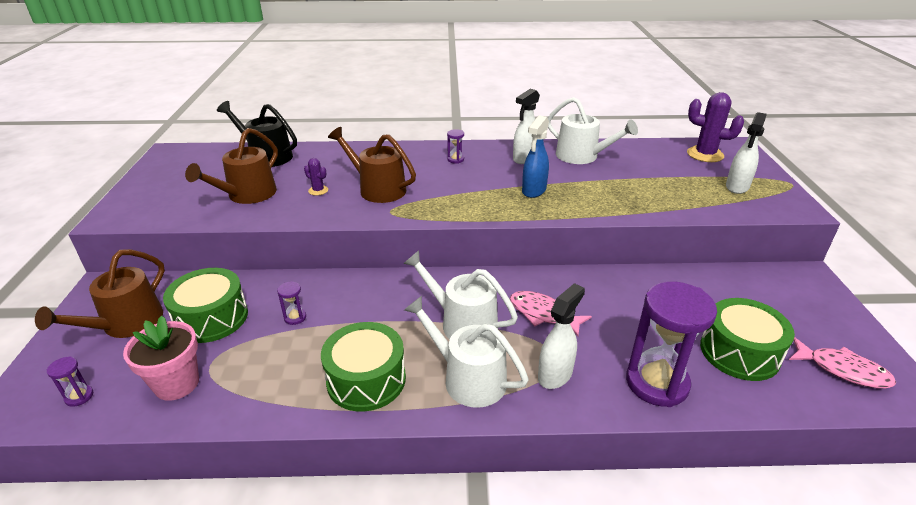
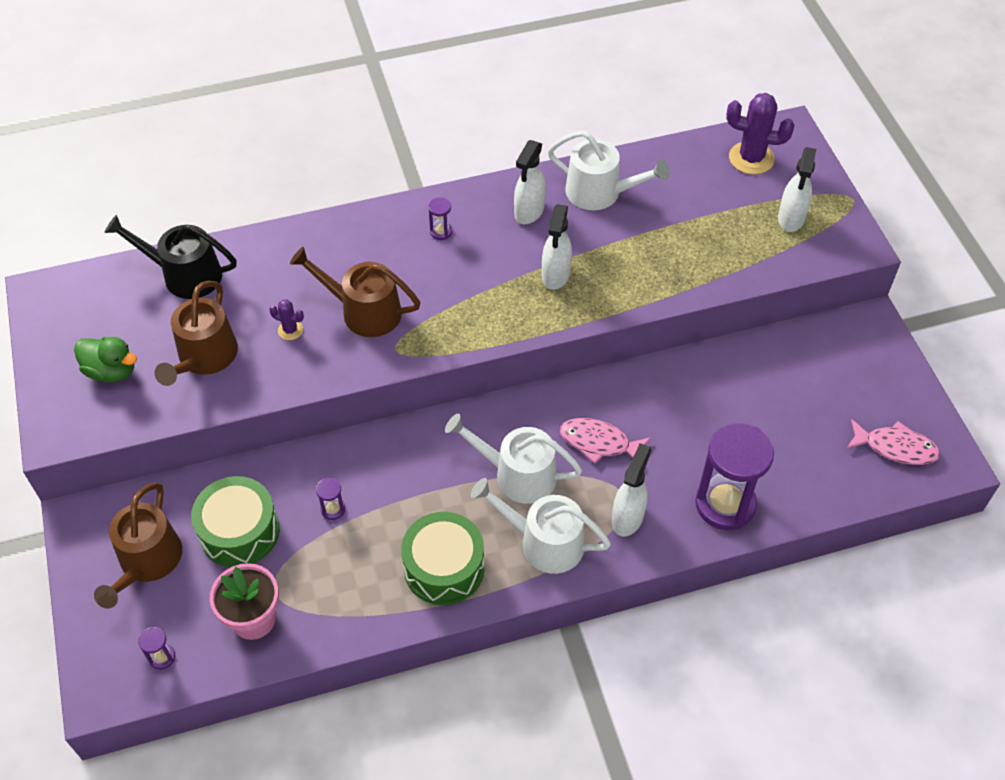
camera: 15 degrees left, 20 degrees up
(178, 192) = (111, 371): none -> green duck
(533, 191) = (555, 275): blue spray bottle -> white spray bottle
(739, 352) = (800, 448): green drum -> none

